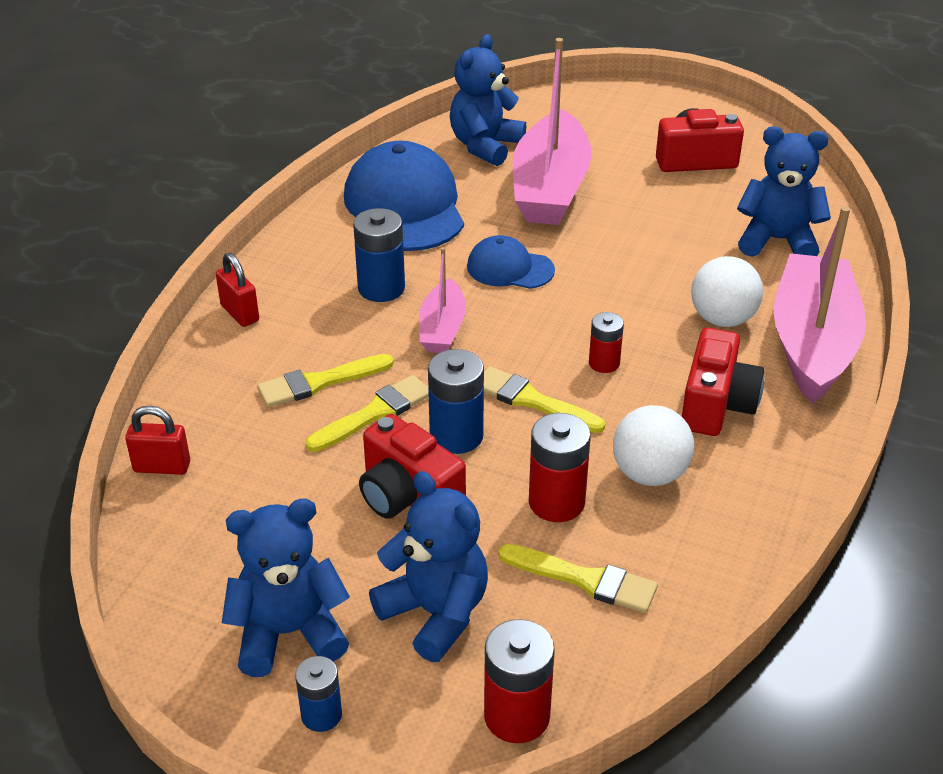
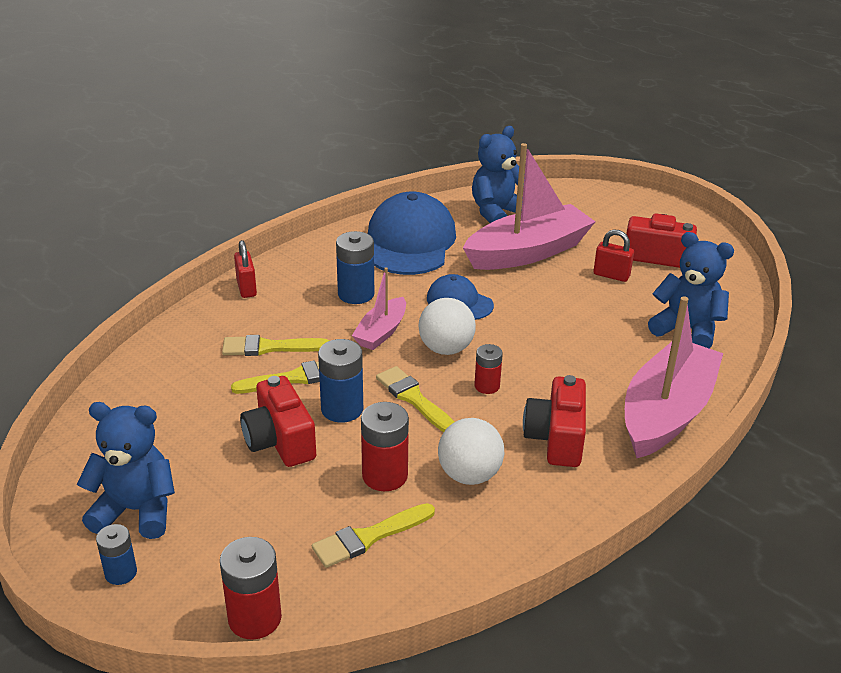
camera: 20 degrees right, 5 degrees down
(162, 467) = (128, 376): red padlock -> red padlock (611, 275)
(435, 613) = (245, 528): blue teddy bear -> none
(550, 188) = (528, 252): pink boat -> pink boat turned 150 degrees counterclockwise
(585, 580) = (369, 537): yellow brush -> yellow brush turned 105 degrees clockwise
(716, 405) = (556, 438): red camera -> red camera turned 150 degrees clockwise
(722, 319) = (602, 377): white ball -> white ball (446, 349)

